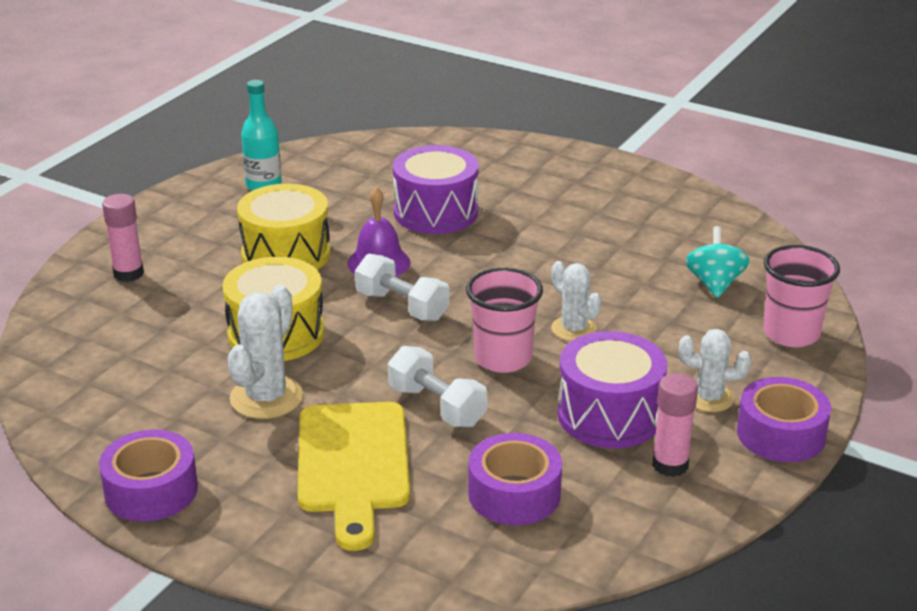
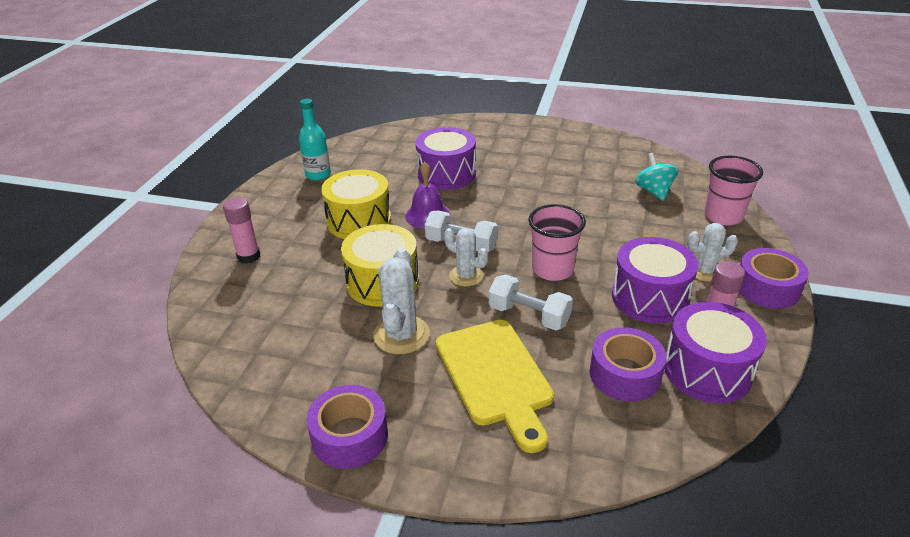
camera: 15 degrees left, 5 degrees up
(573, 329) = (586, 239): white cactus -> white cactus (466, 276)
(623, 511) = (707, 370): none -> purple drum

